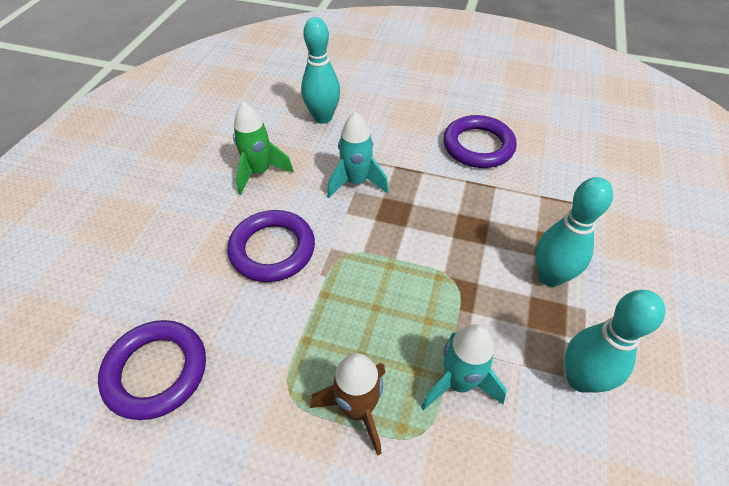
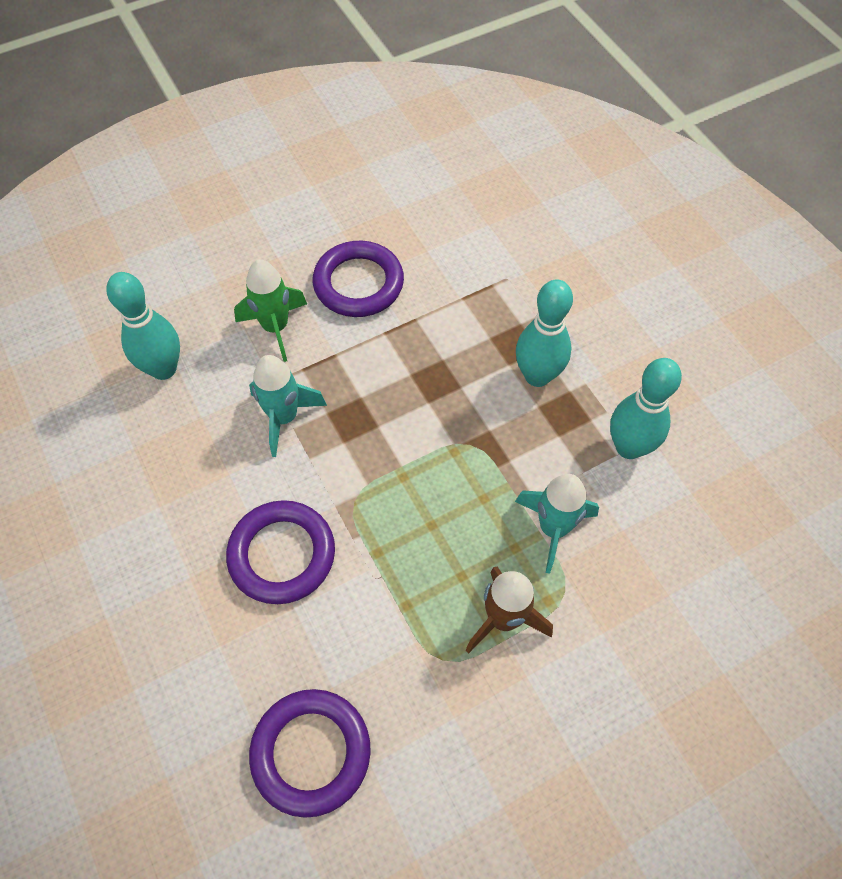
camera: 45 degrees left, 10 degrees up
(259, 172) = (170, 488): green rocket -> green rocket (275, 328)

